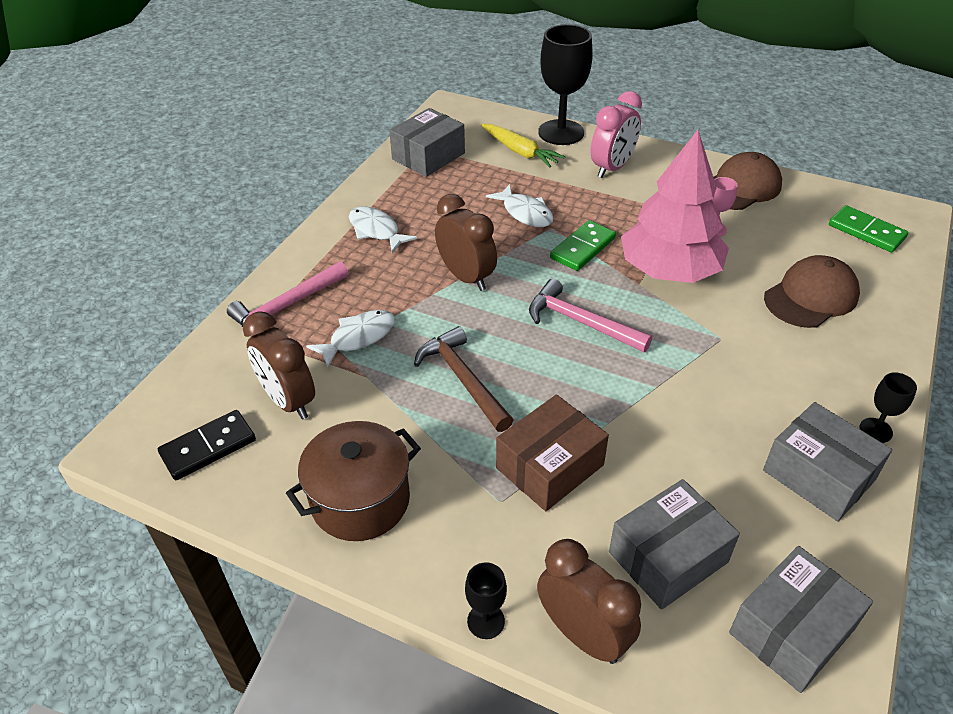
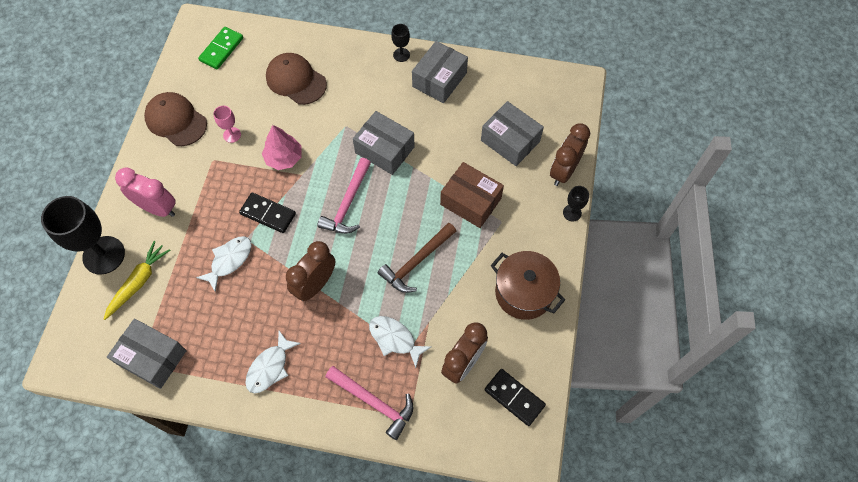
camera: 105 degrees left, 20 degrees up
(582, 248) = (268, 214): green domino -> black domino
(669, 270) = (284, 158): pink tree -> pink tree, size x0.55
(791, 631) = (532, 91): grey box -> grey box (384, 150)

